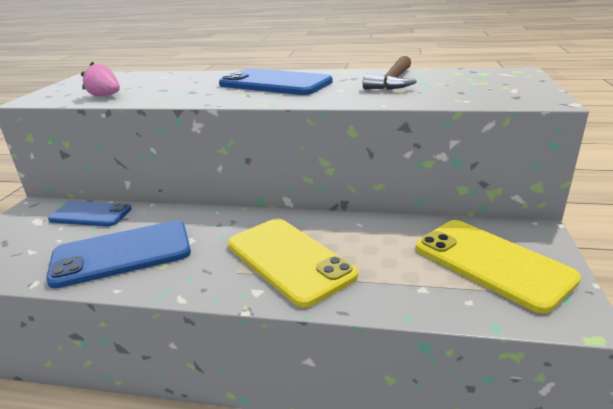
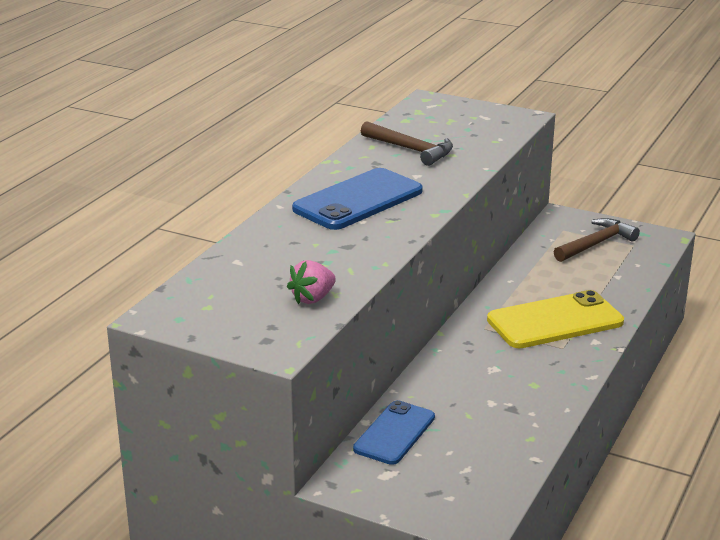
camera: 75 degrees left, 0 degrees up
(122, 254) = (502, 408): blue phone -> none
(492, 263) = (596, 244): yellow phone -> brown hammer

